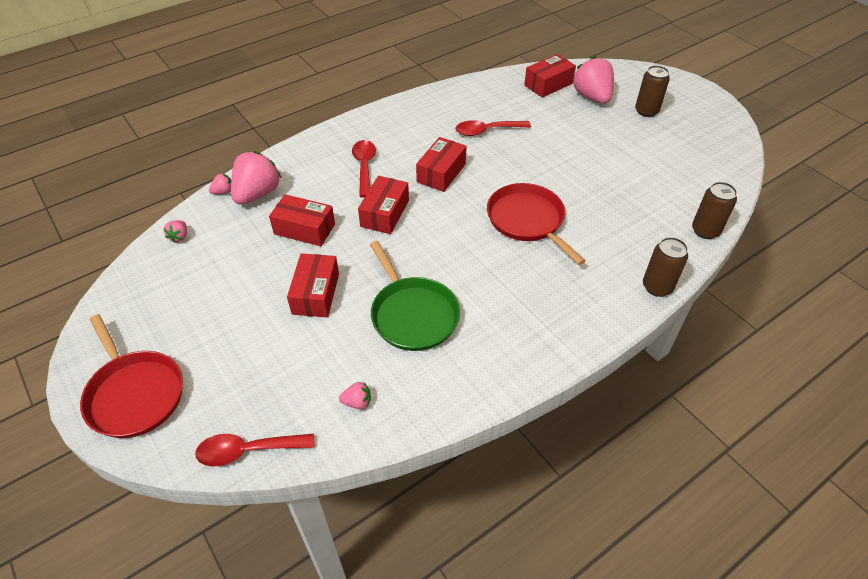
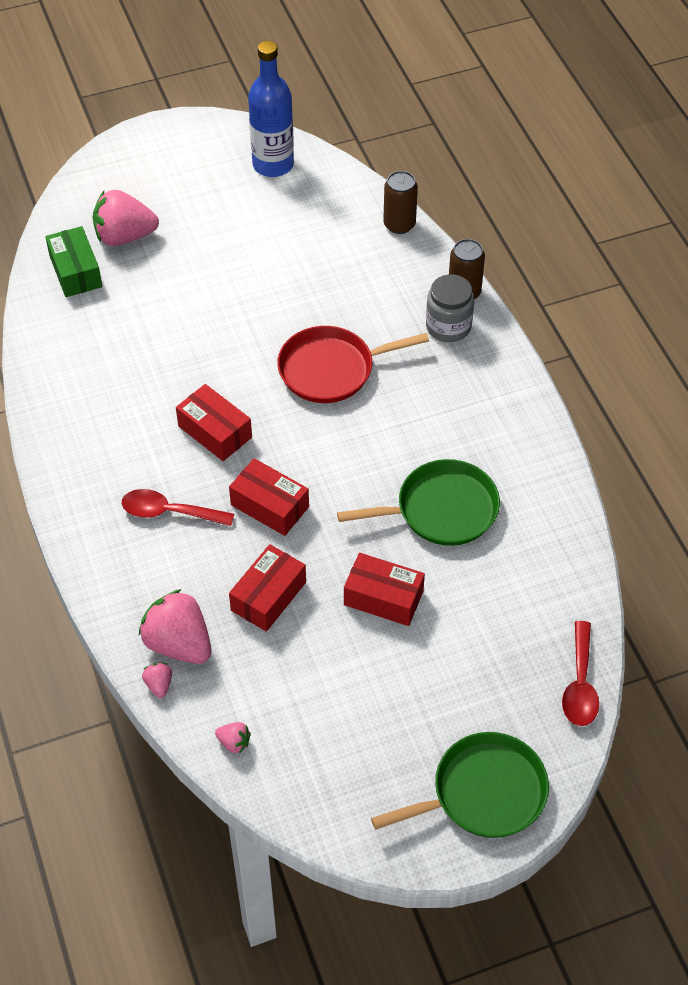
camera: 75 degrees left, 5 degrees up
(134, 394) = (483, 793): red pan -> green pan
(357, 402) = (544, 580): pink strawberry -> none
(486, 131) = (149, 364): red spoon -> none
(548, 84) = (75, 271): red box -> green box
(612, 283) = (448, 326): none -> grey jar
(646, 111) = (178, 195): brown can -> none
(713, 149) = (273, 165): none -> blue bottle

